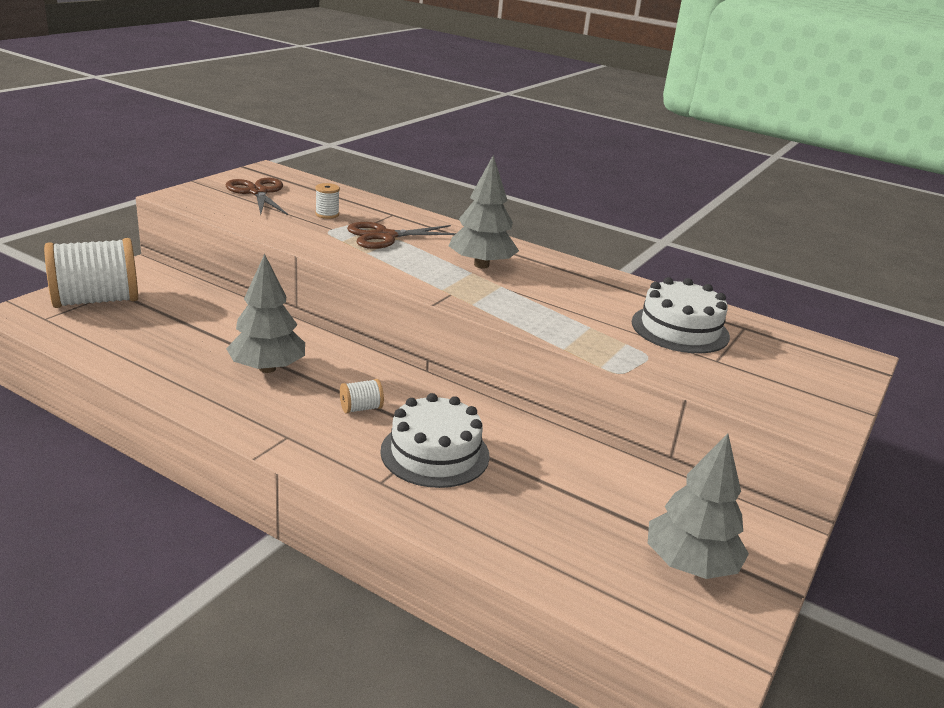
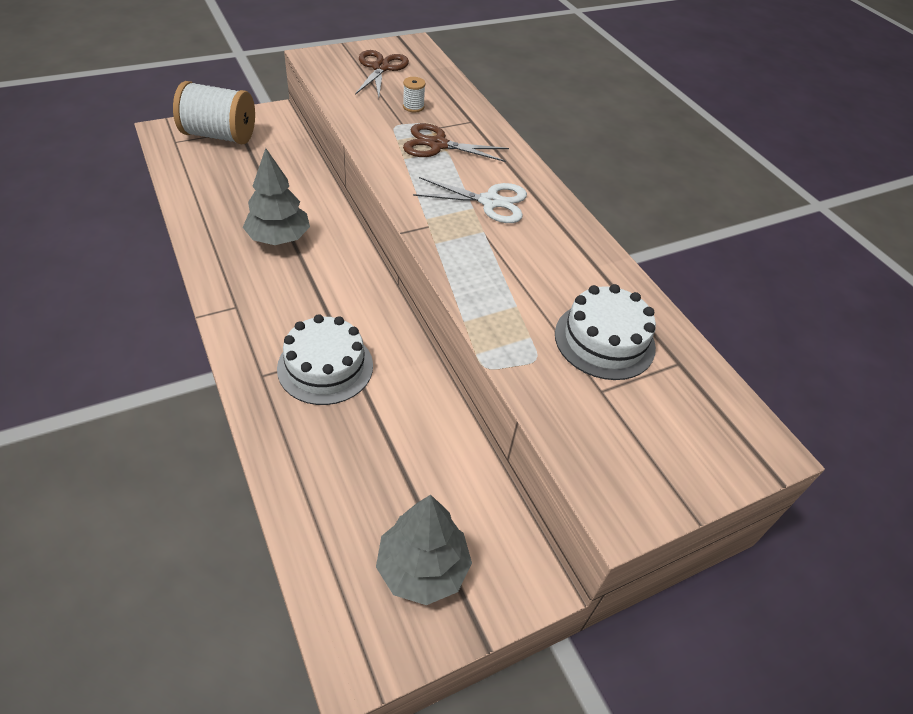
camera: 30 degrees right, 20 degrees up
(361, 408) = (311, 302): white spool -> none
(481, 265) = (490, 202): grey tree -> white scissors

